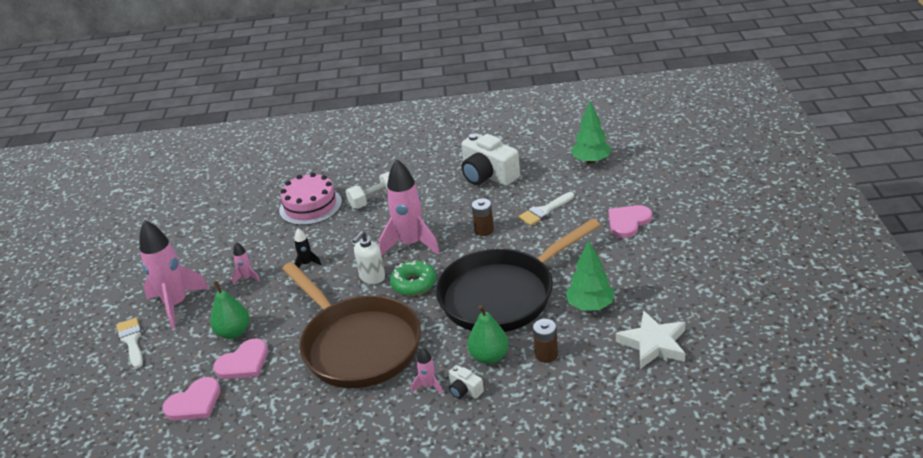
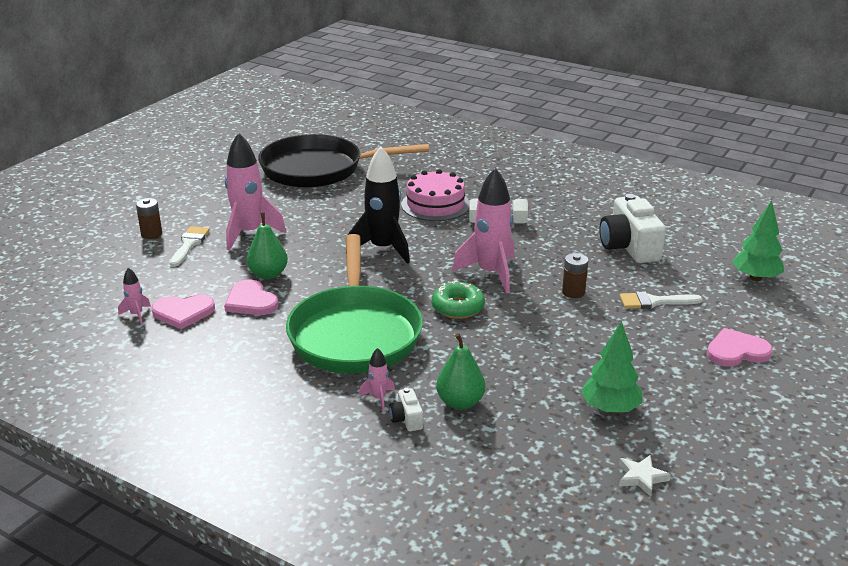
camera: 30 degrees right, 5 degrees down
(243, 362) = (251, 301): pink heart -> pink heart turned 60 degrees clockwise
(247, 278) = (323, 238): pink rocket -> pink rocket (136, 314)
(307, 264) = (383, 249): black rocket -> black rocket, size x2.25
(358, 345) = (355, 333): brown pan -> green pan
(372, 277) = (426, 285): white soap dispenser -> none
(502, 295) = (531, 356): black pan -> black pan (318, 169)
(546, 355) = (517, 429): brown battery -> brown battery (151, 234)
(653, 344) = (641, 477): white star -> white star, size x0.56

